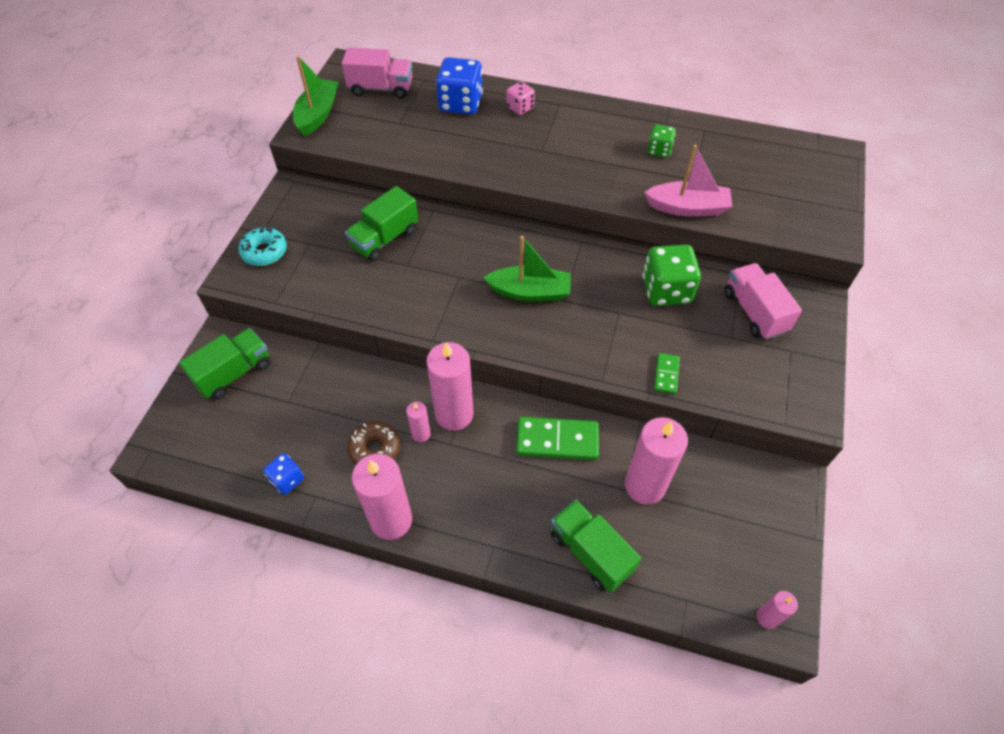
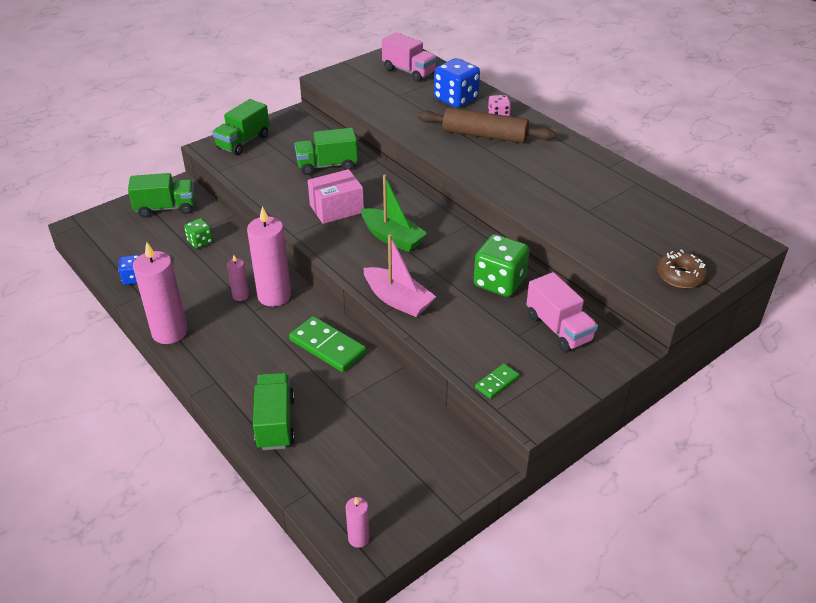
camera: 35 degrees right, 15 degrees down
(264, 252) = (243, 142): turquoise donut -> green truck
(317, 114) = (348, 71): green boat -> none
(375, 449) = (203, 289): brown donut -> brown donut (680, 276)
(445, 286) = (336, 209): none -> pink box
(529, 136) = (484, 135): none -> brown rolling pin
(644, 486) = (360, 406): pink candle -> none
(659, 150) = (580, 181): green dice -> green dice (200, 242)
(666, 374) = (436, 332): green domino -> green domino (497, 382)
(687, 208) = (559, 225): pink boat -> pink boat (398, 300)
(754, 312) = (558, 329): pink truck -> pink truck turned 135 degrees clockwise

